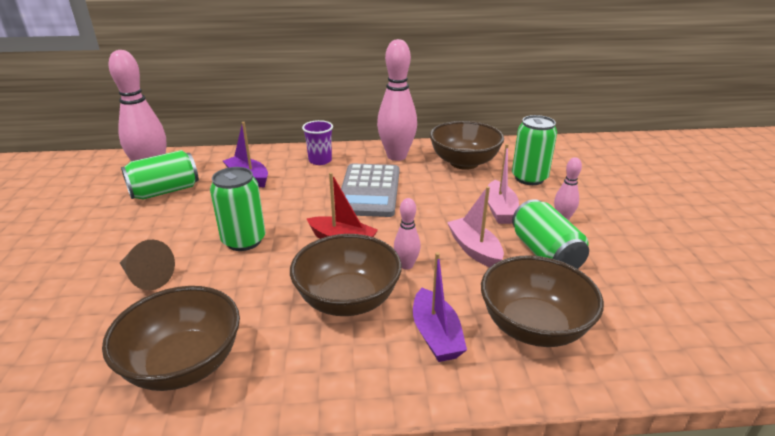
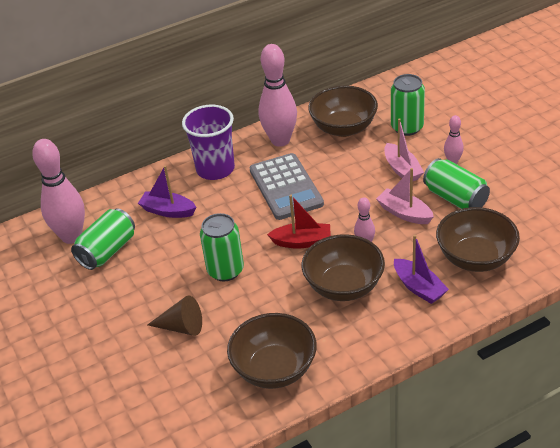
camera: 20 degrees left, 10 degrees up
(320, 160) = (215, 169): purple cup -> purple cup, size x1.70

